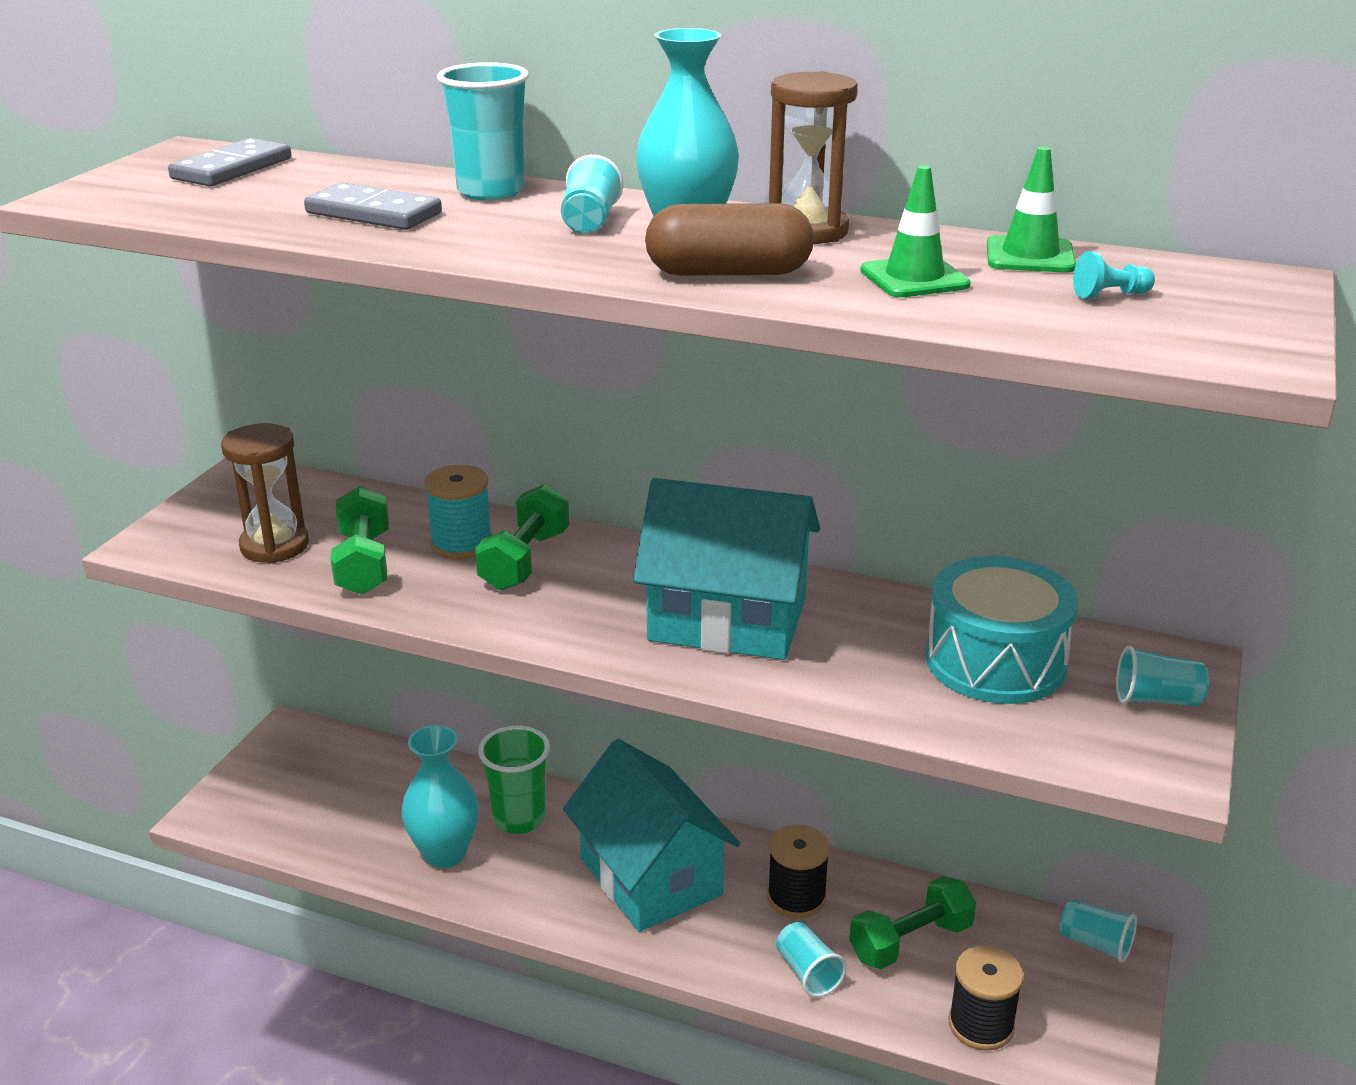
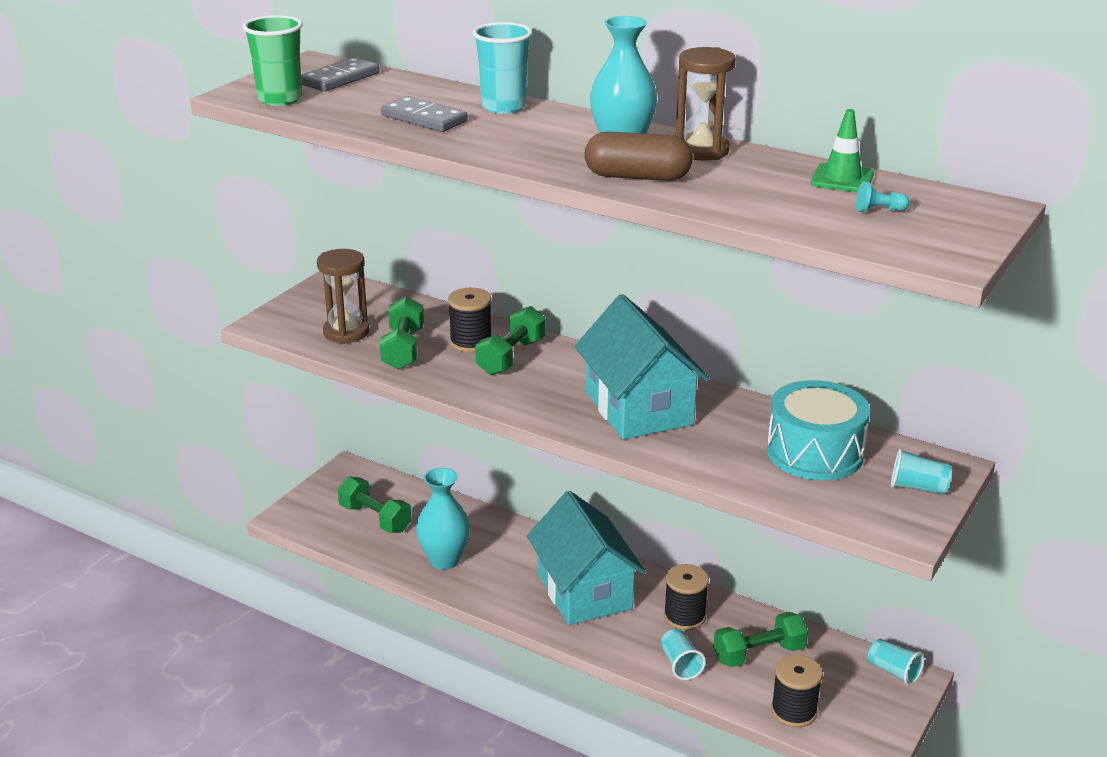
camera: 10 degrees right, 0 degrees up
(336, 801) = (375, 518): none -> green dumbbell
(461, 544) = (471, 342): turquoise spool -> black spool
(519, 819) = (499, 544): green cup -> green cup (280, 99)
(590, 221) = (561, 134): turquoise cup -> none
(727, 619) = (639, 408): turquoise house -> turquoise house turned 45 degrees clockwise
(914, 278) = (756, 189): green traffic cone -> none

